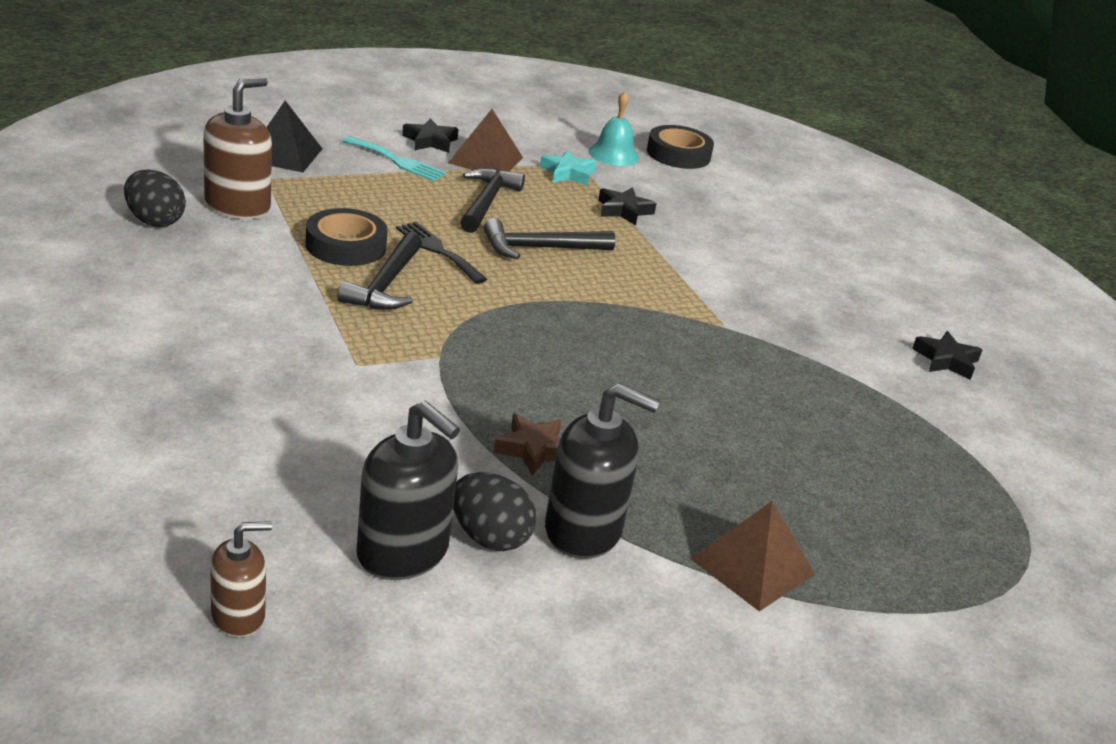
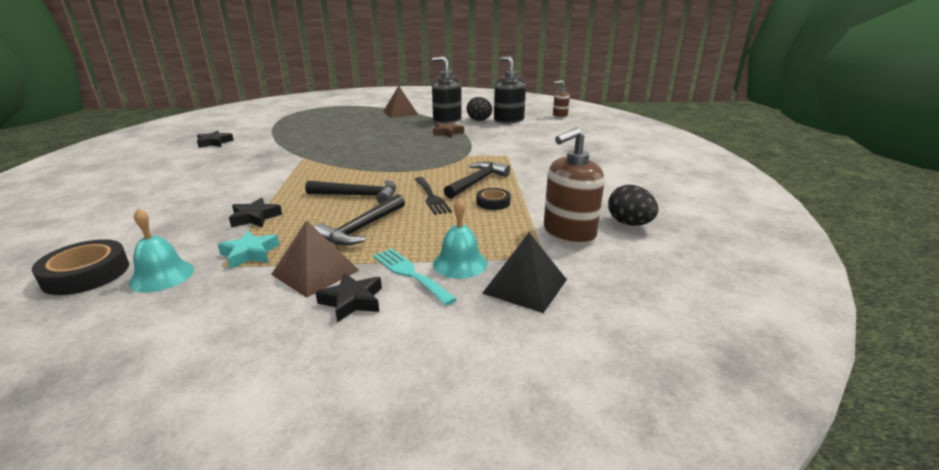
camera: 155 degrees left, 5 degrees down
(346, 245) = (493, 202): black tape -> black tape, size x0.61
(354, 171) = (460, 263): none -> turquoise bell

